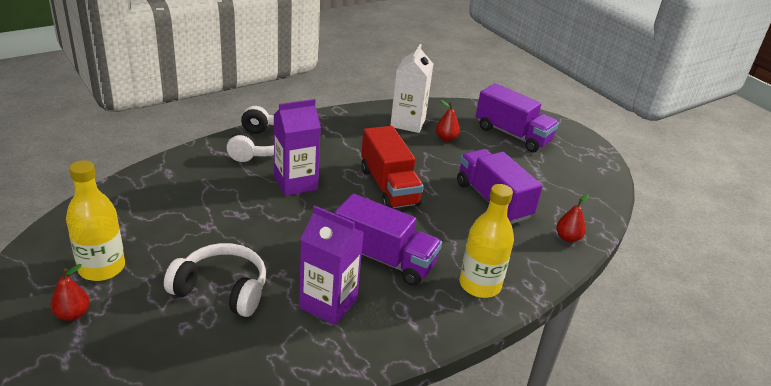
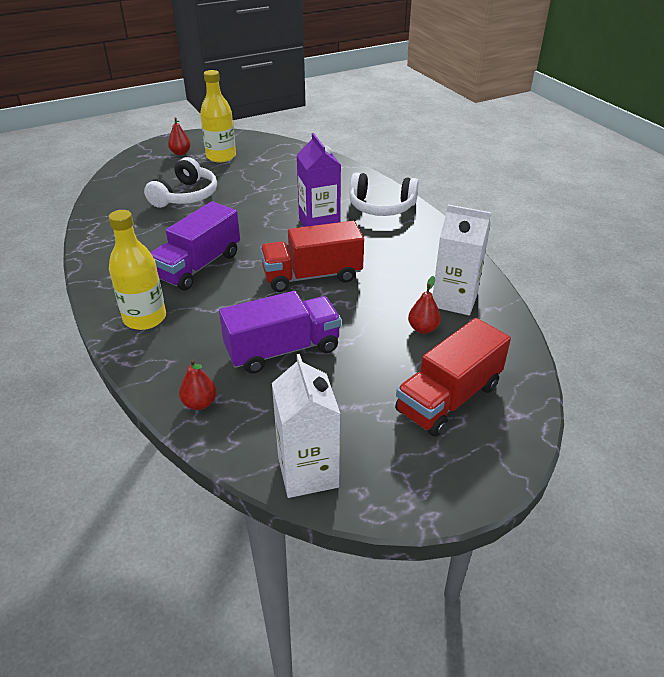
camera: 100 degrees right, 5 degrees up
(328, 303) = (154, 237): purple carton -> none
(512, 135) = (448, 398): purple truck -> red truck
(600, 187) = (308, 472): none -> white carton

